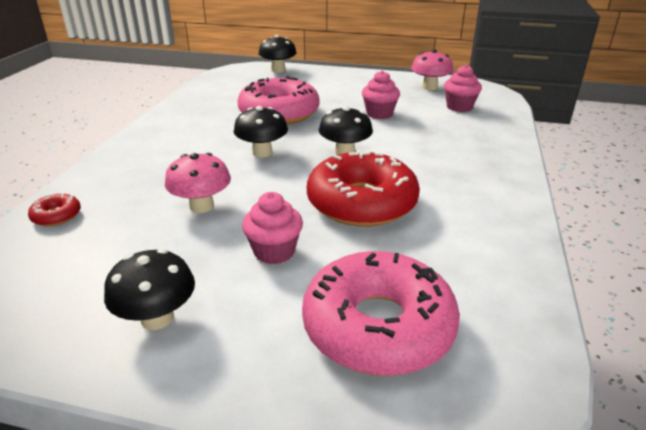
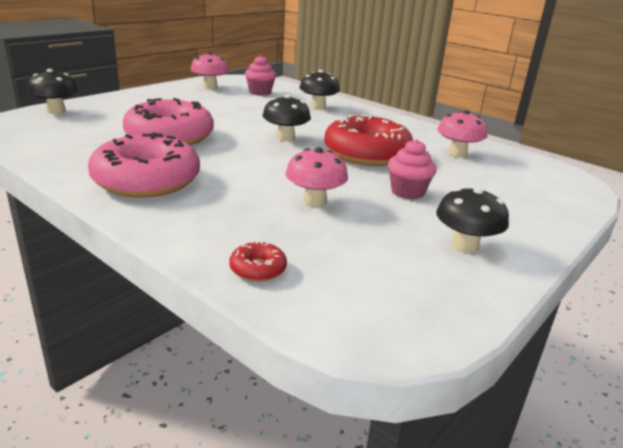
camera: 65 degrees left, 5 degrees down
(262, 152) = (244, 160): black mushroom -> black mushroom (318, 107)
(378, 326) = (505, 186): pink donut -> pink donut (146, 180)
(379, 114) = (233, 111): pink cupcake -> none
(454, 264) = (457, 154): none -> pink mushroom

